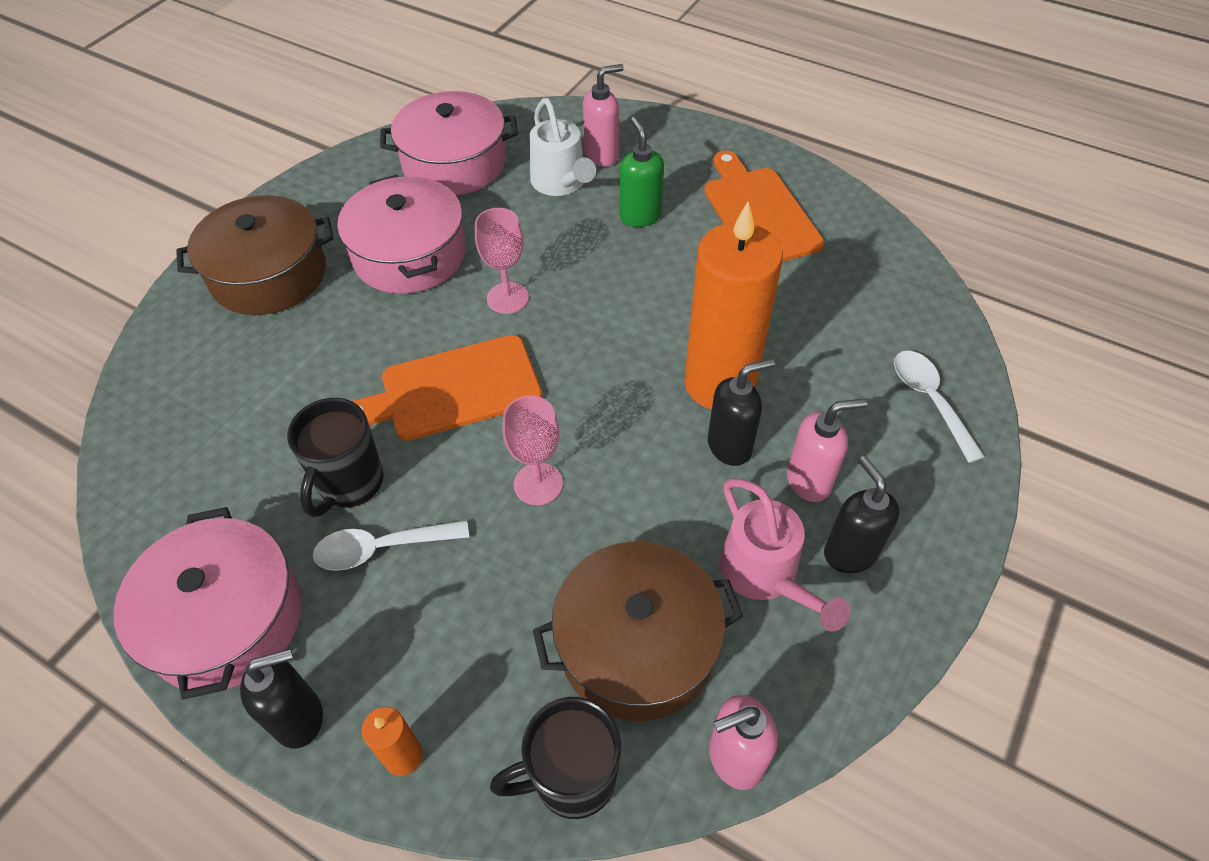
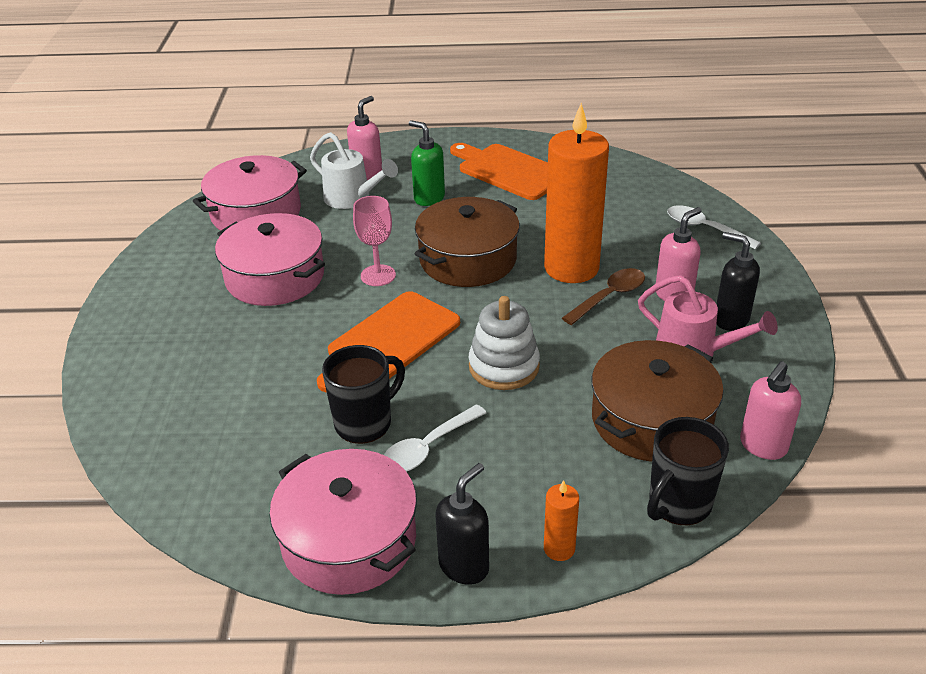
camera: 30 degrees left, 15 degrees down
(269, 274) = (166, 329): brown pot -> brown pot (468, 259)
(349, 483) = (365, 423): black mug -> black mug turned 120 degrees counterclockwise
(538, 484) = (504, 366): pink goblet -> white stacking toy
(730, 446) = (609, 296): black soap dispenser -> brown spoon

